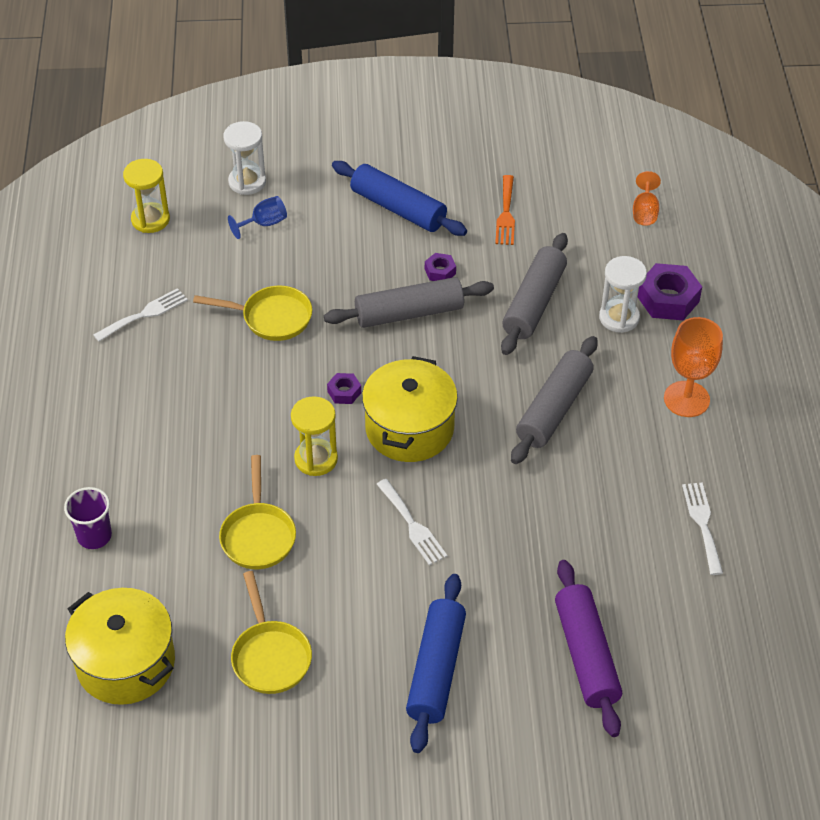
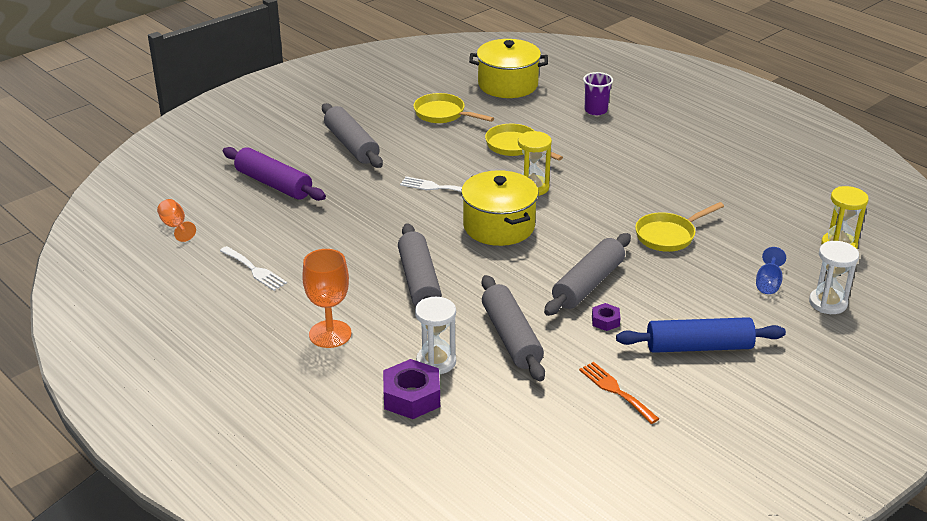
camera: 140 degrees right, 15 degrees down
(144, 314) = (743, 199): white fork -> none
(344, 392) = (564, 223): purple nut -> none
(436, 669) = (351, 145): blue rolling pin -> grey rolling pin
(645, 212) = (506, 461): orange goblet -> orange goblet (175, 226)

